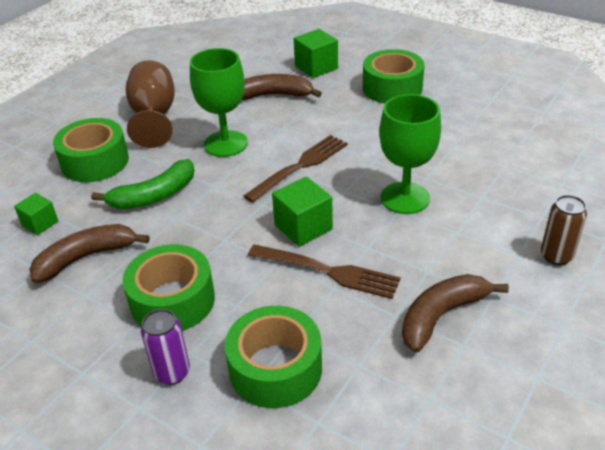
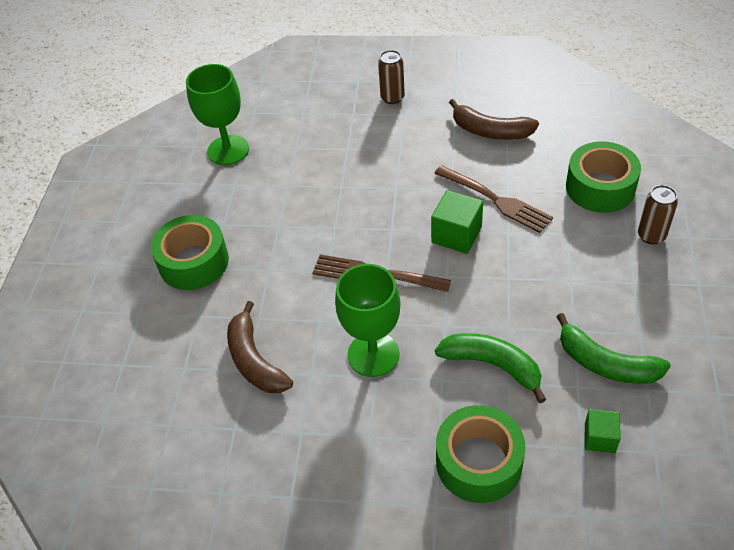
camera: 115 degrees left, 10 degrees up
(86, 257) = (606, 363): brown banana -> green banana
(154, 117) = (360, 460): brown goblet -> none
(172, 300) = (596, 272): green tape -> none
(172, 372) = (651, 236): purple can -> brown can
(316, 67) = (171, 349): green cube -> none
(327, 271) = (494, 200): brown fork -> brown fork turned 135 degrees clockwise
(405, 198) = (377, 189): green goblet -> green goblet (228, 150)

